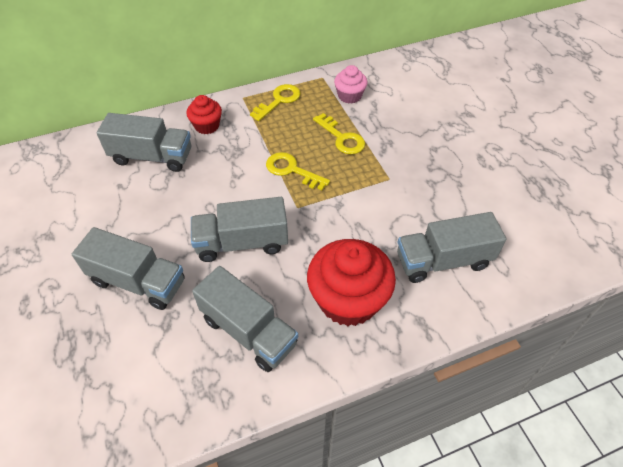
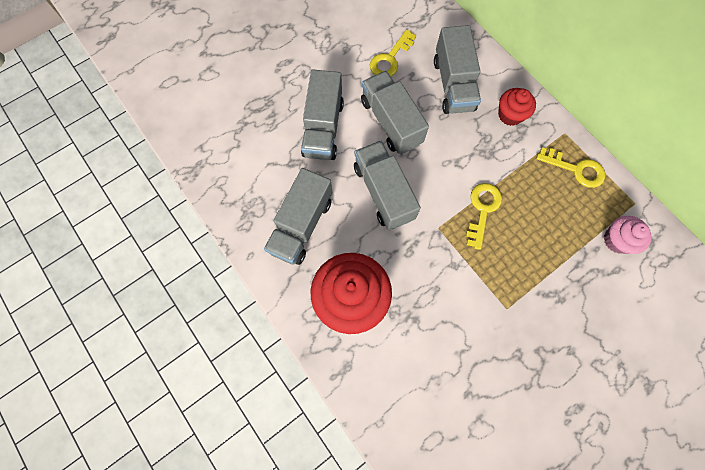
camera: 75 degrees right, 20 degrees up
(341, 138) = (546, 247): yellow key -> yellow key (390, 58)
(443, 260) = (419, 380): grey truck -> grey truck (391, 122)

